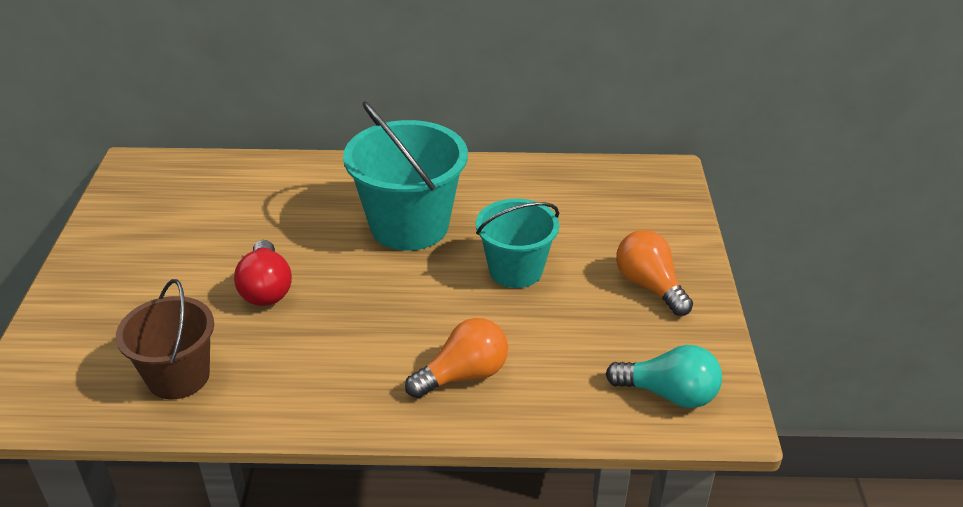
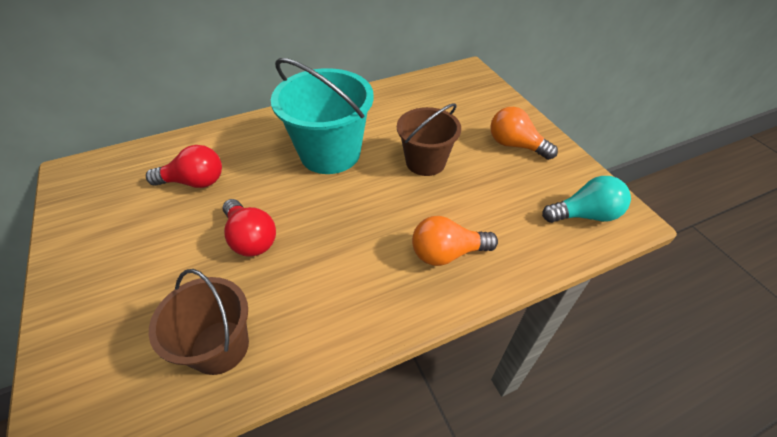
camera: 25 degrees left, 10 degrees up
(244, 212) = (194, 182): none -> red light bulb
(463, 375) = (447, 253): orange light bulb -> orange light bulb turned 135 degrees counterclockwise
(515, 270) = (425, 162): turquoise bucket -> brown bucket

